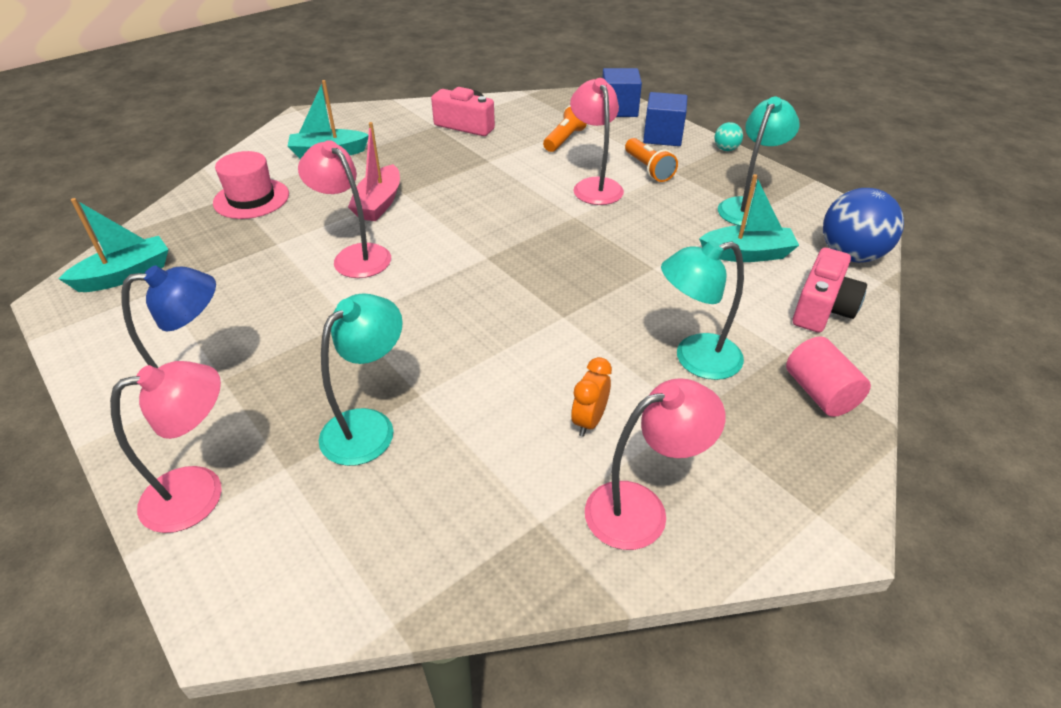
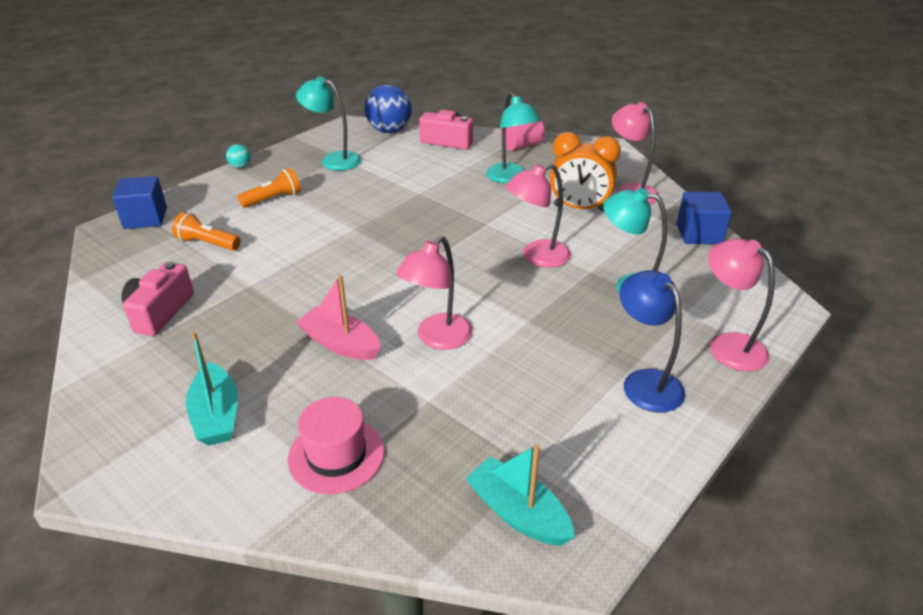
camera: 100 degrees left, 5 degrees down
(379, 203) = (340, 344): pink boat -> pink boat turned 150 degrees counterclockwise
(589, 421) = (579, 208): orange clock -> orange clock, size x1.85
(594, 186) = (302, 222): pink lamp -> pink lamp (537, 257)
(662, 136) = (211, 194): blue cube -> blue cube (699, 234)
(747, 254) = (395, 161): turquoise boat -> none

